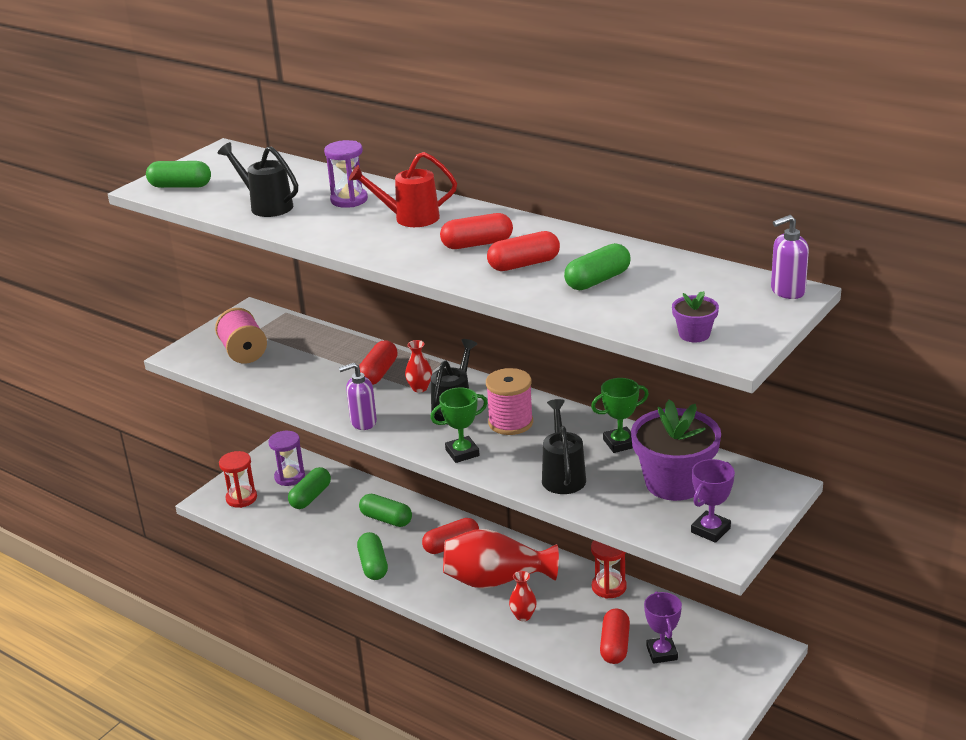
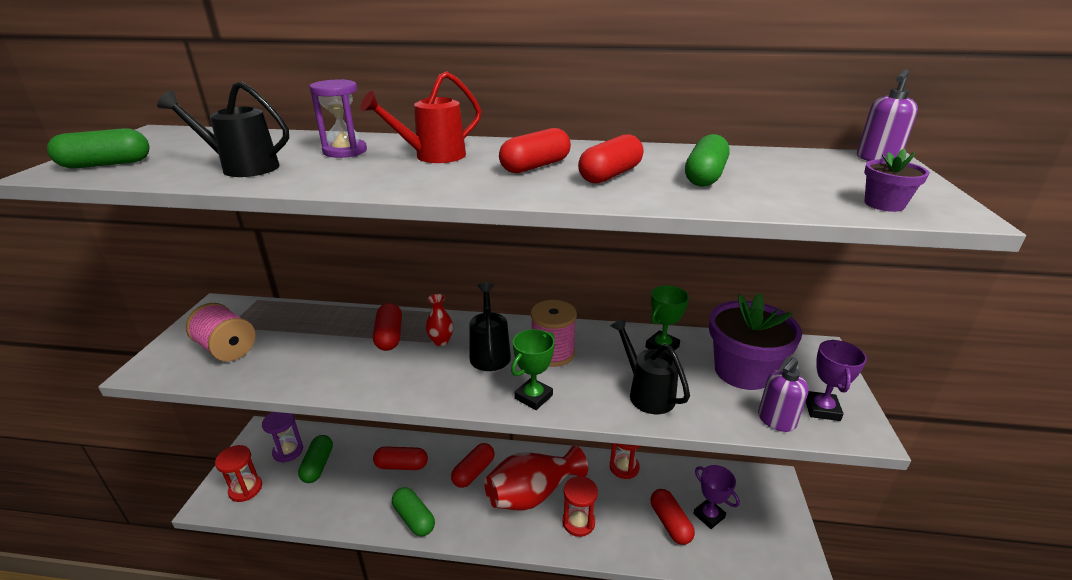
camera: 30 degrees left, 0 degrees up
(363, 422) = (406, 392): purple soap dispenser -> purple soap dispenser (776, 421)
(386, 519) = (401, 465): green capsule -> red capsule
(523, 616) = (578, 522): red vase -> red hourglass

